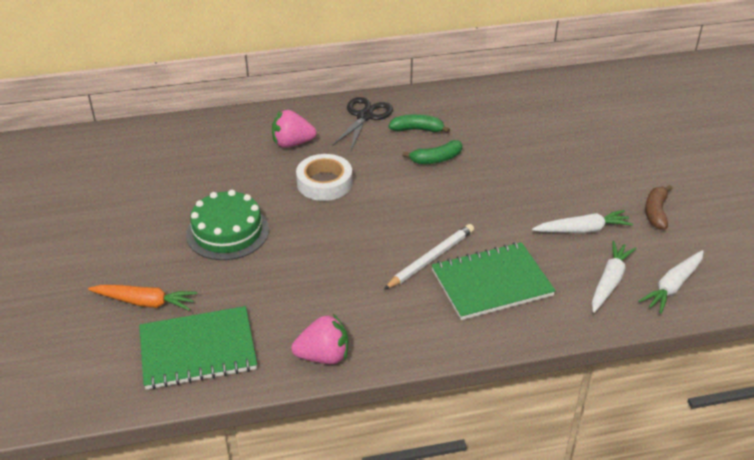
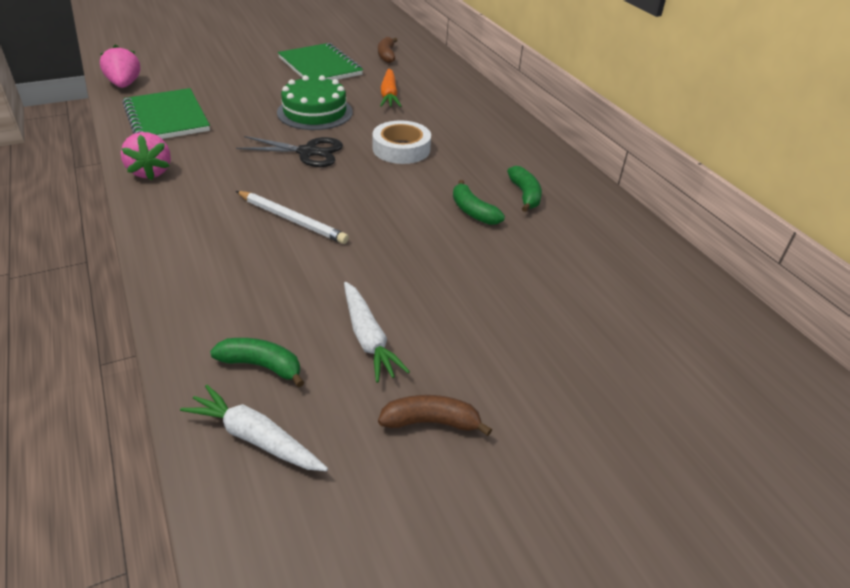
camera: 75 degrees right, 0 degrees up
(102, 166) = (386, 55): none -> brown banana
(144, 302) = (223, 92): orange carrot -> orange carrot (389, 95)
(292, 143) = (458, 126): pink strawberry -> pink strawberry (124, 85)
(365, 116) = (530, 160): black scissors -> black scissors (308, 152)
(492, 283) = (254, 263): green notebook -> green notebook (320, 66)
(609, 282) = (262, 366): white carrot -> green banana

